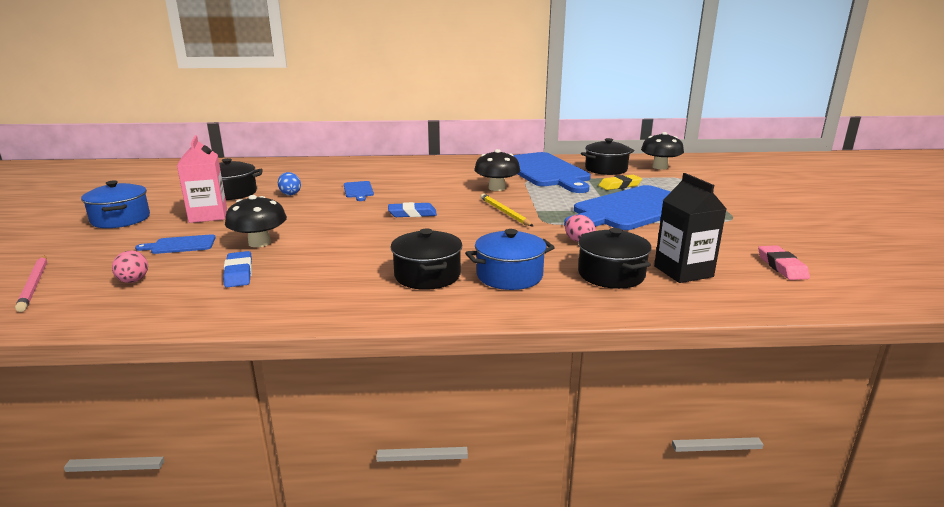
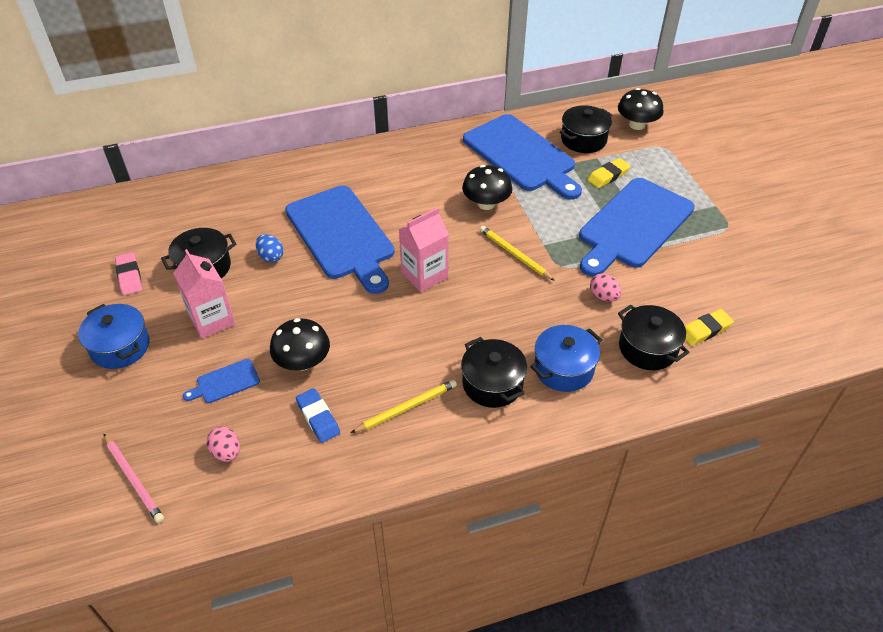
camera: 15 degrees left, 25 degrees up
(328, 278) = (406, 408): none -> yellow pencil
(358, 190) = (342, 235): blue cutting board -> blue cutting board, size x2.44
(412, 214) = (424, 275): blue eraser -> pink carton
(683, 271) = (705, 330): black carton -> yellow eraser
(782, 266) = (781, 305): pink eraser -> pink eraser (129, 276)

